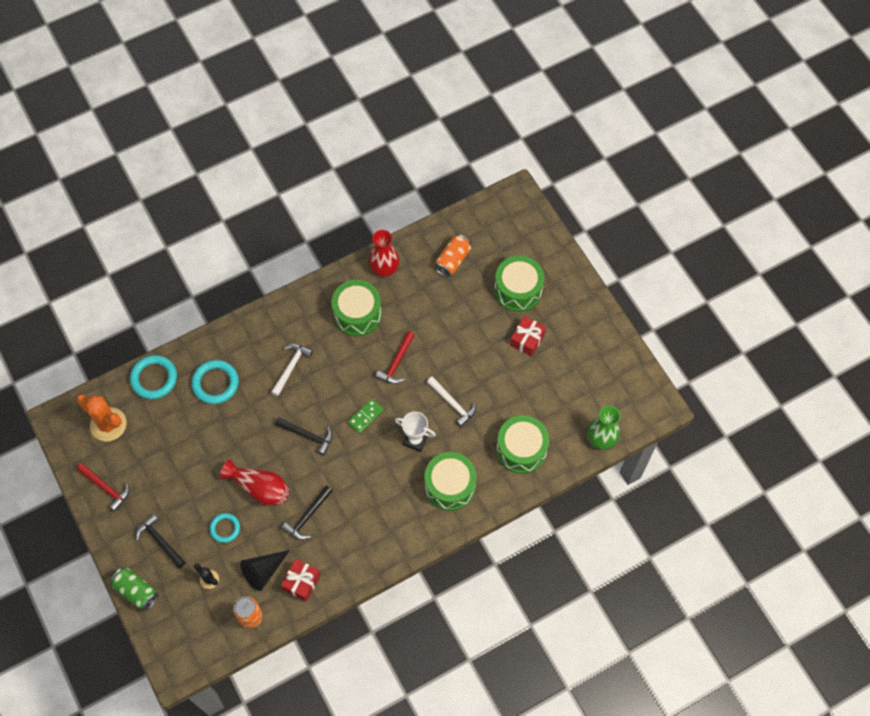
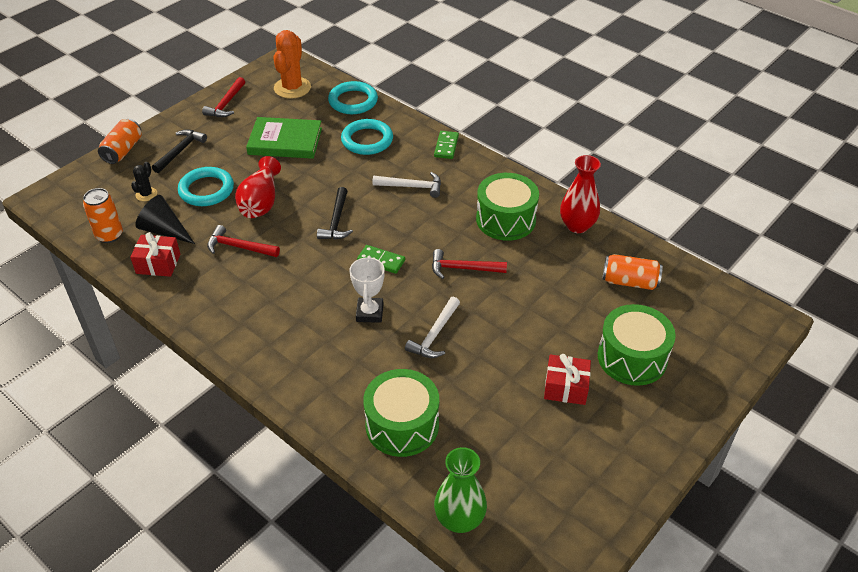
camera: 70 degrees right, 20 degrees down
(136, 591) = (123, 150): green can -> orange can
(186, 450) = (285, 141): none -> green book
(225, 528) = (206, 190): turquoise ring -> turquoise ring, size x1.61
(252, 325) = (446, 146): none -> green domino
(308, 516) = (239, 247): black hammer -> red hammer
(450, 486) = (321, 363): green drum -> none

